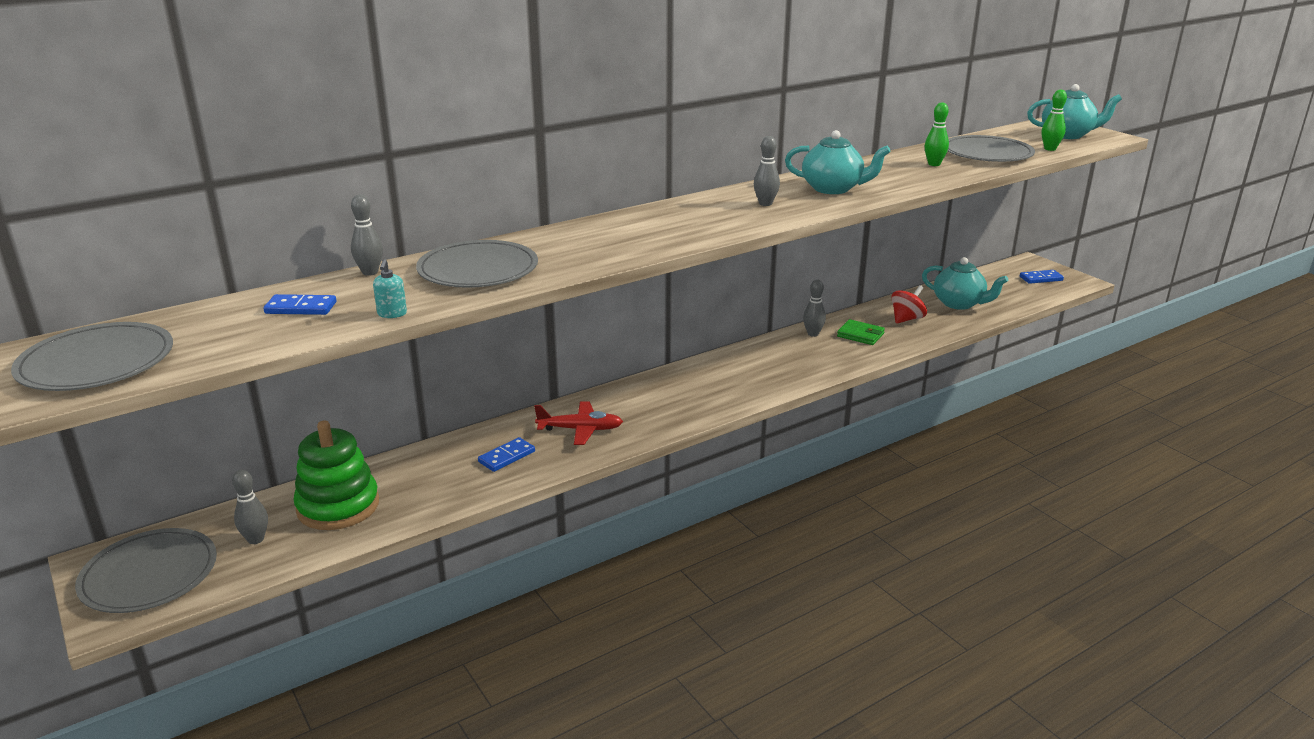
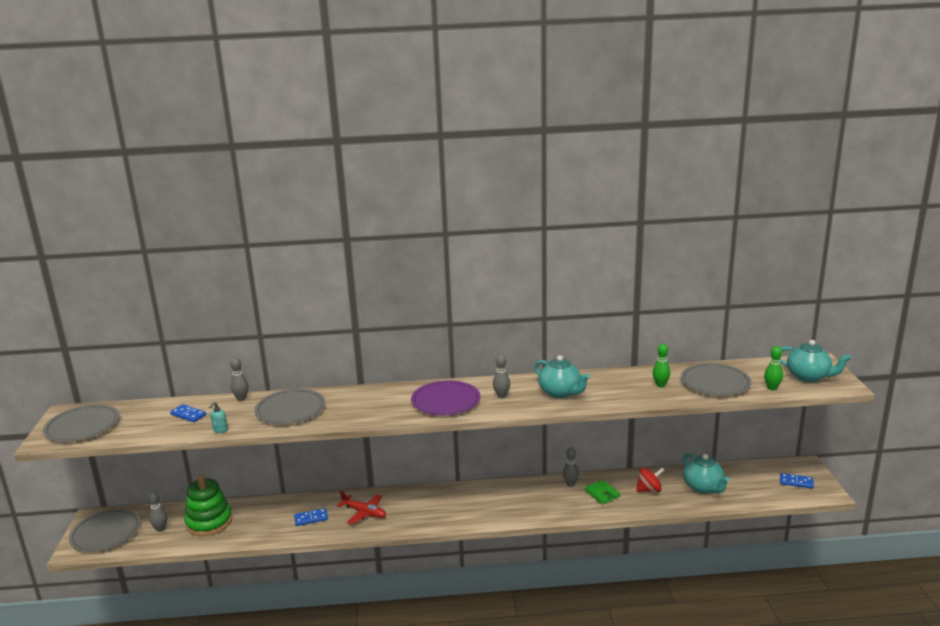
camera: 30 degrees right, 5 degrees down
(699, 220) = (445, 401): none -> purple plate

